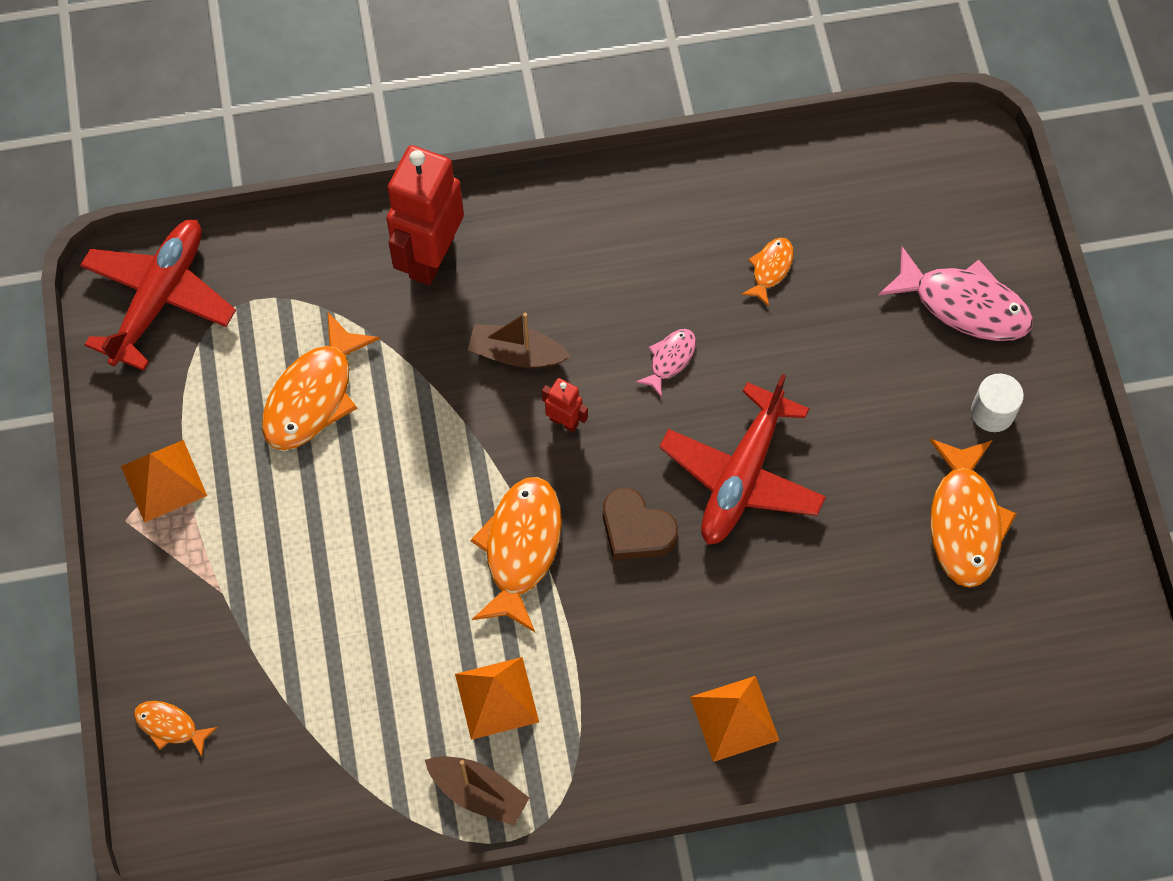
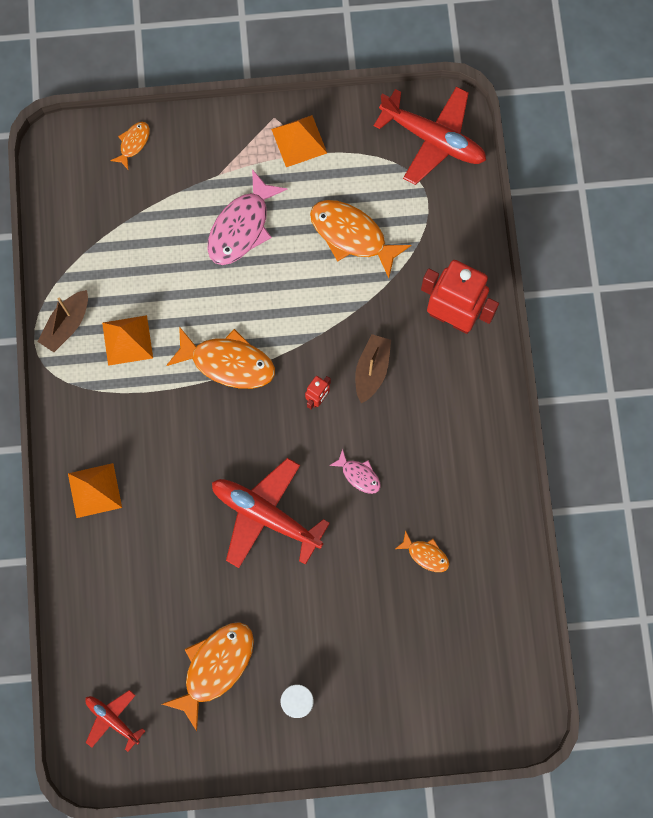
camera: 95 degrees right, 10 degrees up
(636, 530) = (233, 439): brown heart -> none
(964, 305) = (385, 694): pink fish -> pink fish (242, 227)
(964, 522) = (215, 667): orange fish -> orange fish turned 120 degrees clockwise
(1060, 653) = (112, 719): none -> red plane

